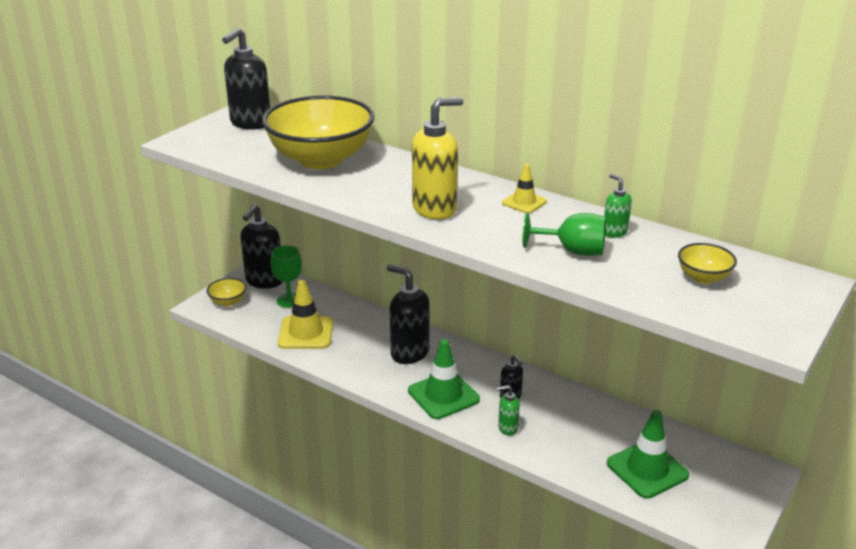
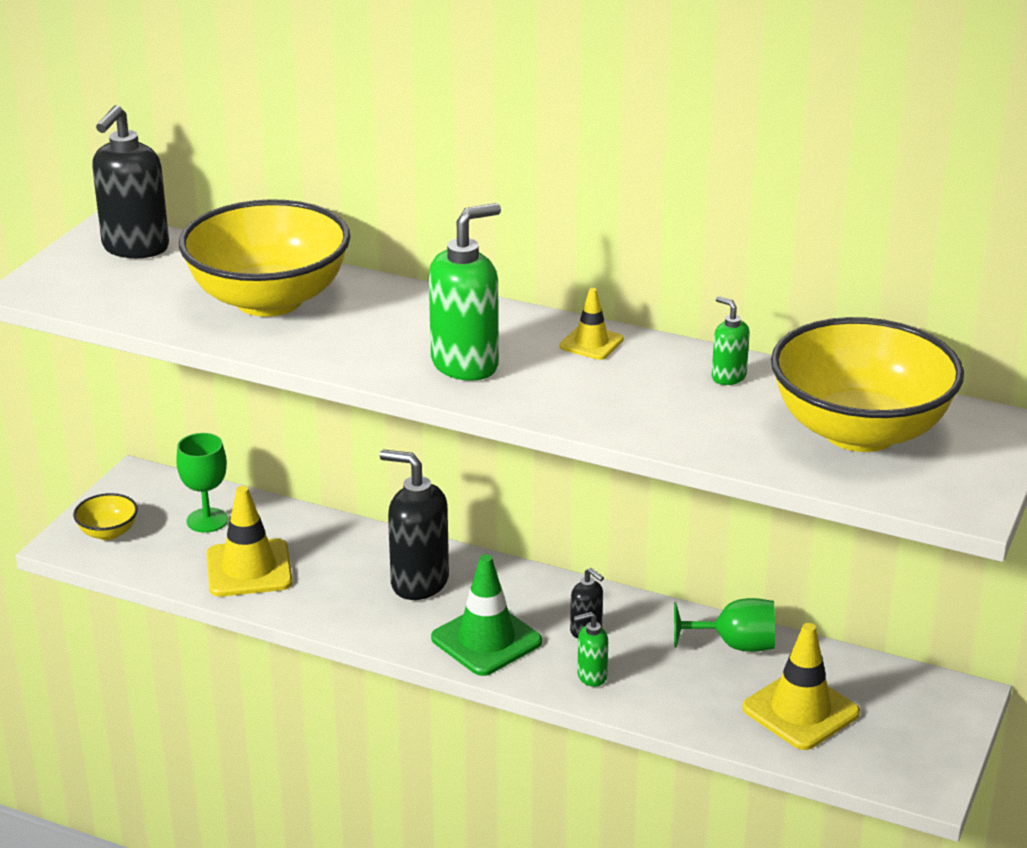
camera: 10 degrees left, 0 degrees up
(264, 281) = (156, 493): black soap dispenser -> none
(435, 209) = (465, 364): yellow soap dispenser -> green soap dispenser
(572, 251) = (676, 410): green goblet -> green goblet (735, 645)
(647, 469) = (800, 711): green traffic cone -> yellow traffic cone
(703, 277) = (859, 431): yellow bowl -> yellow bowl, size x2.41

